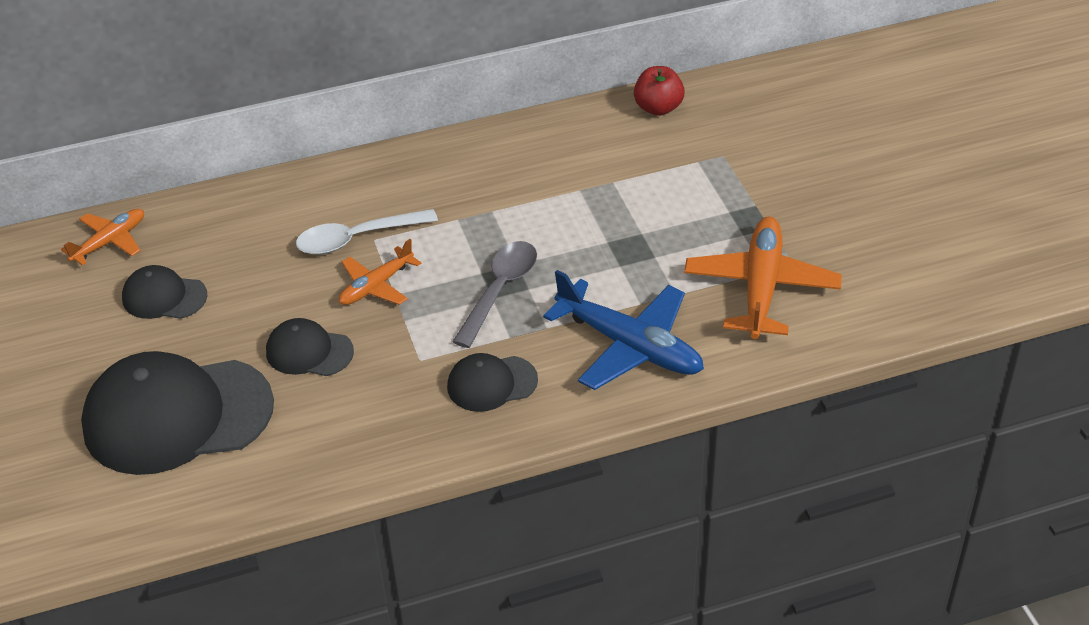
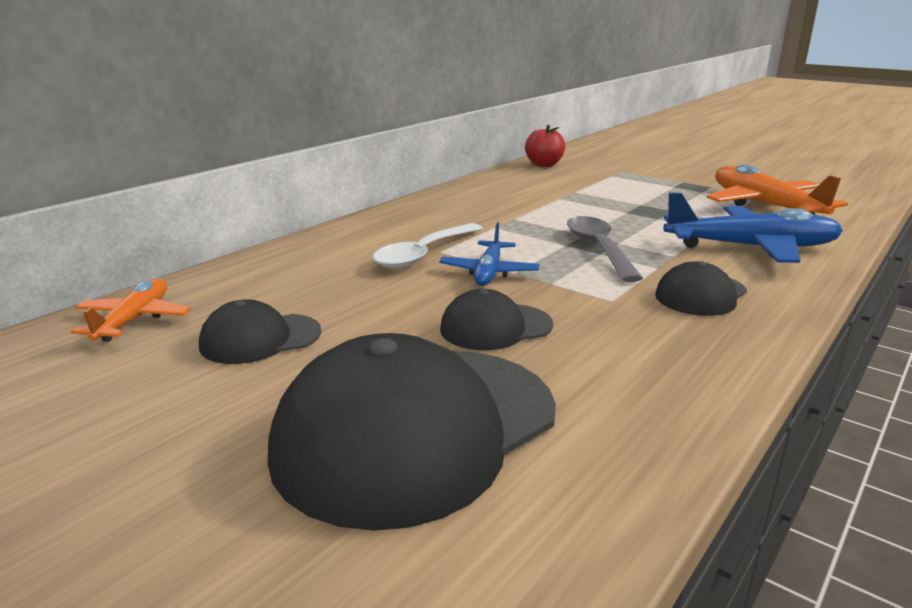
camera: 35 degrees left, 20 degrees down
(376, 286) = (489, 272): orange plane -> blue plane

